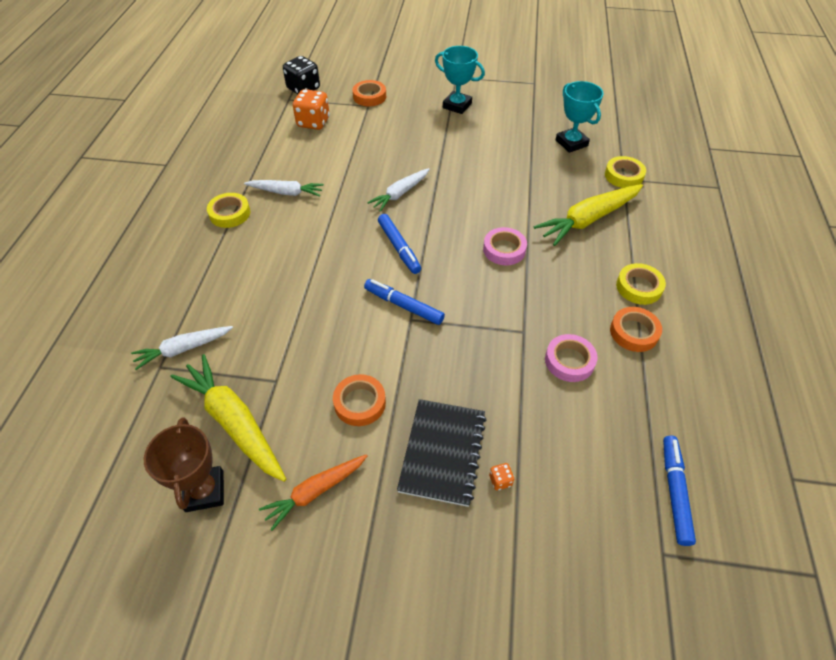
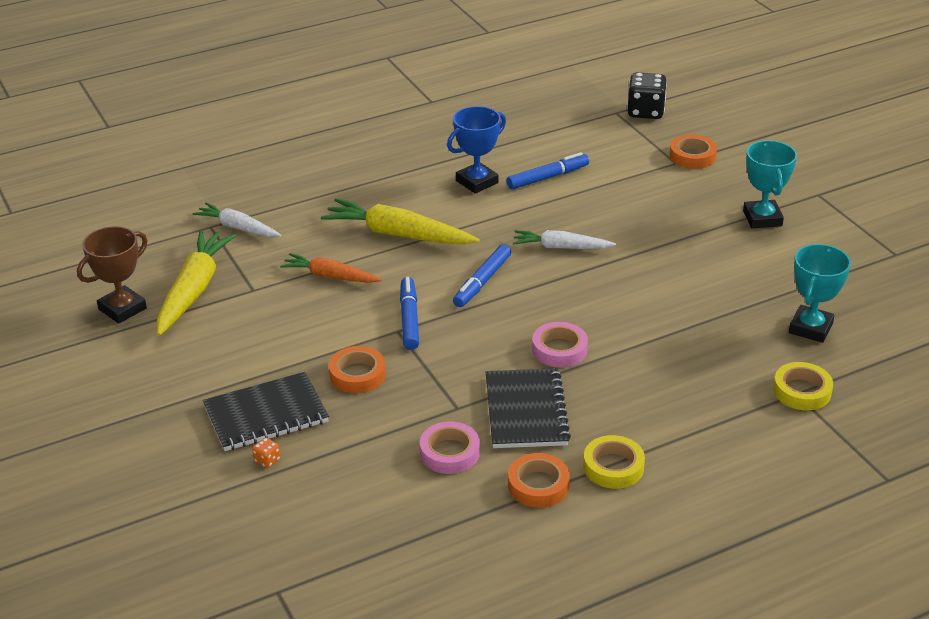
camera: 55 degrees right, 15 degrees down
(230, 213) = (411, 167): yellow tape -> none
(286, 192) = (477, 182): white carrot -> blue trophy
(313, 122) = (599, 145): orange dice -> none
(315, 492) = (168, 363): orange carrot -> orange carrot (330, 276)
(360, 403) = (273, 345): orange tape -> orange tape (357, 374)
(554, 298) = (526, 411): none -> black notebook
(588, 219) = (682, 391): yellow carrot -> yellow carrot (398, 234)
(674, 492) = (354, 579): blue marker -> blue marker (548, 177)

